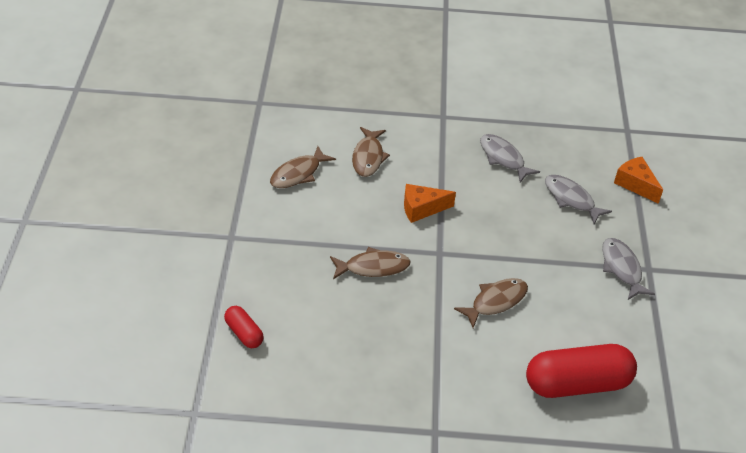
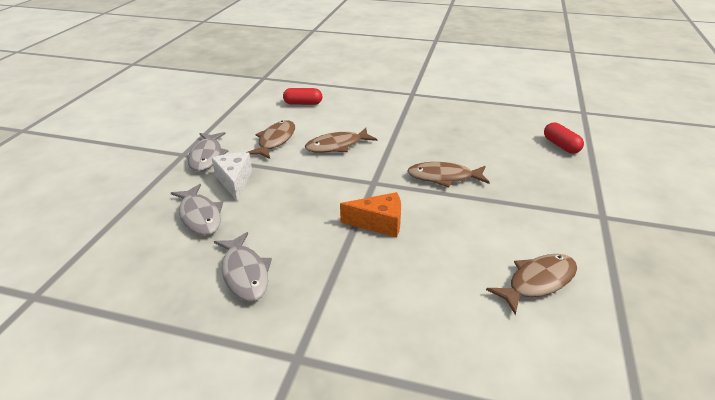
camera: 165 degrees left, 10 degrees down
(368, 157) = (436, 296): brown fish -> brown fish (275, 140)
(570, 239) = (234, 181): none -> white cheese
(577, 384) = (303, 103): red capsule -> red capsule, size x0.49
(635, 184) = (110, 224): orange cheese -> none

